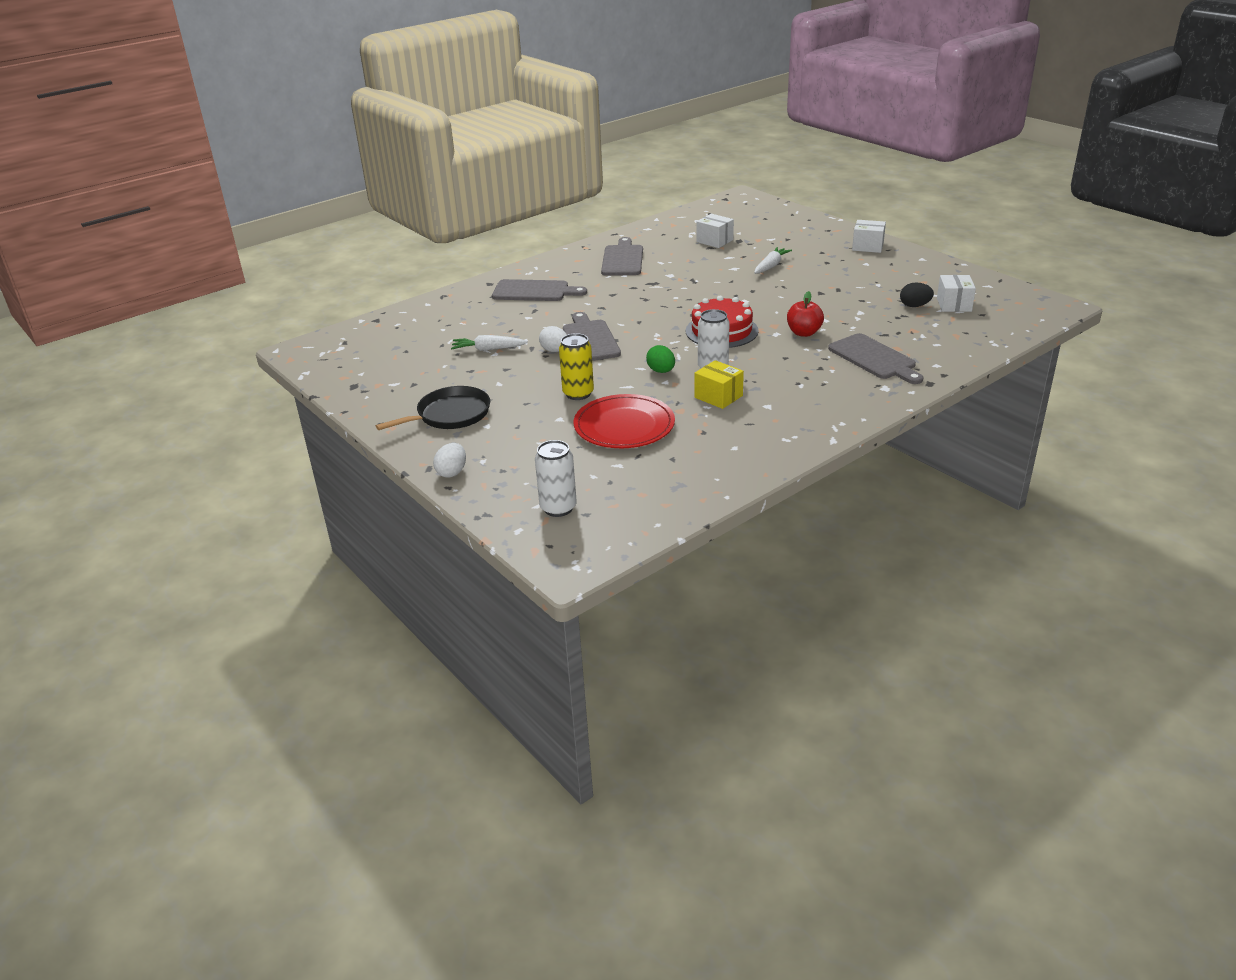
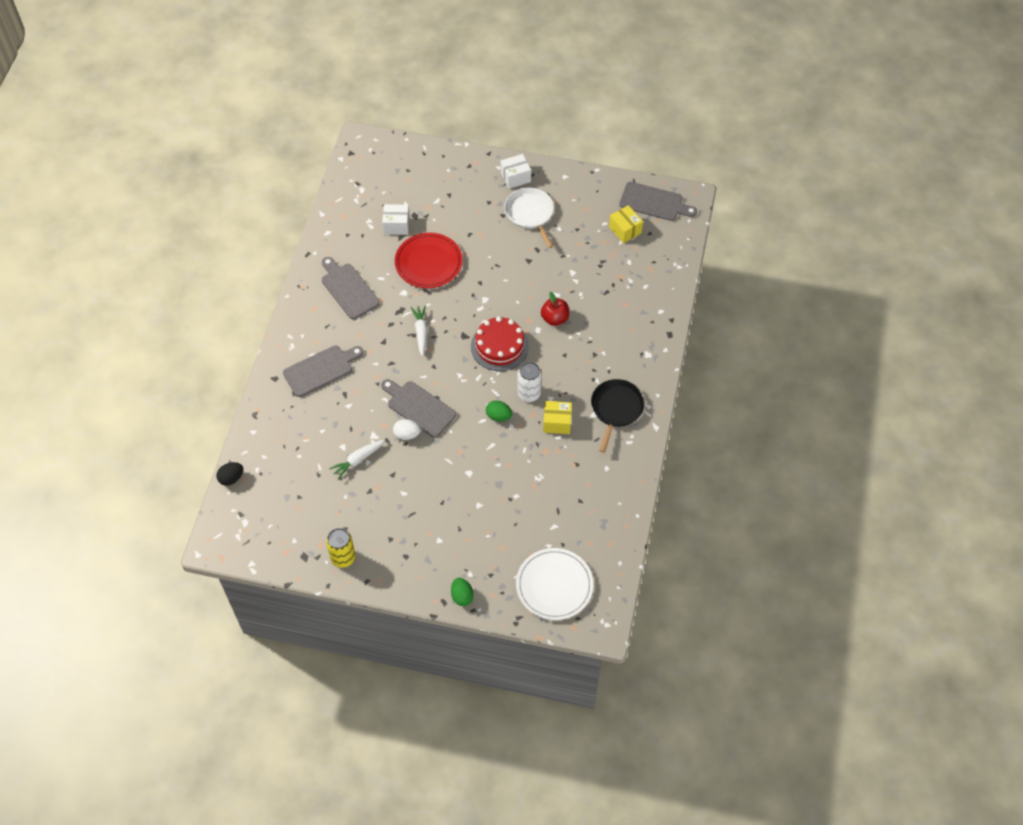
camera: 40 degrees left, 25 degrees up
(450, 415) = (404, 544): black pan -> black pan (616, 409)
(452, 472) = (462, 596): white egg -> green egg
(558, 508) = (554, 585): white can -> white plate
(578, 394) = (466, 472): yellow can -> yellow can (343, 558)
(624, 426) = (525, 487): red plate -> red plate (428, 263)
(771, 266) = (467, 241): white carrot -> white carrot (421, 332)
(857, 269) = (530, 214): none -> white pan
(874, 358) = (619, 325): grey cutting board -> grey cutting board (654, 202)
(914, 306) = (601, 245): black egg -> black egg (231, 478)
(954, 304) = (625, 230): white box -> yellow box

